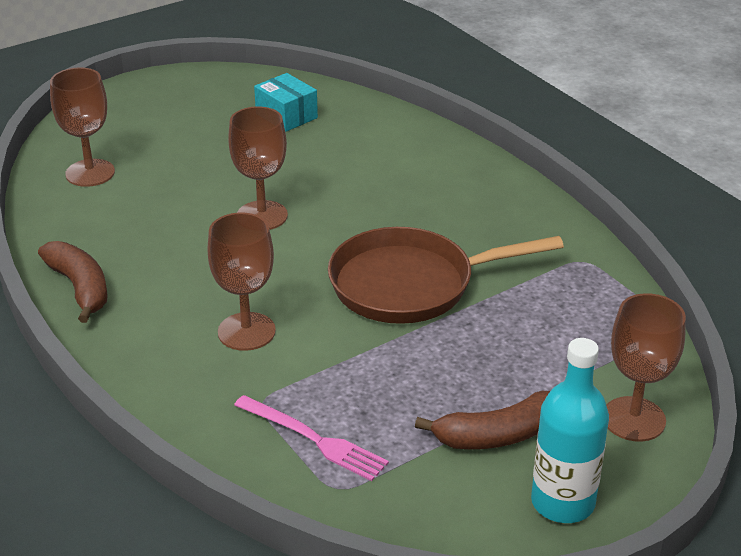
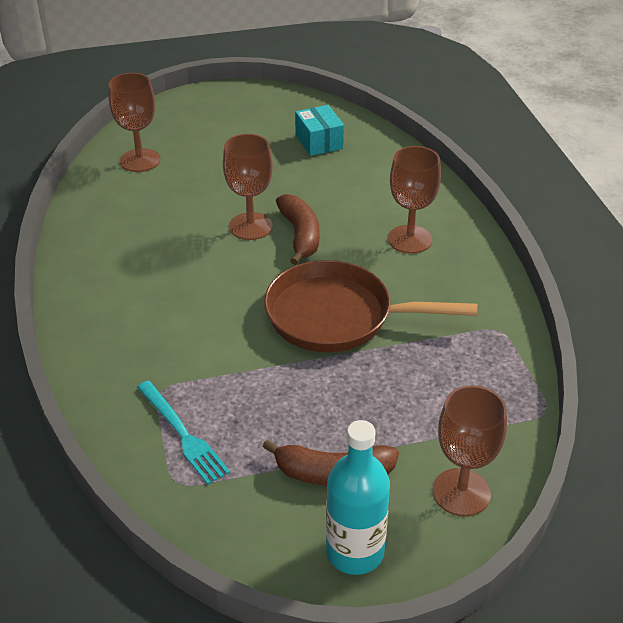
camera: 20 degrees right, 5 degrees up
(80, 288) = (79, 256): brown banana -> brown banana (300, 235)
(246, 331) = (183, 325): brown goblet -> brown goblet (410, 239)
(314, 439) = (182, 434): pink fork -> turquoise fork

